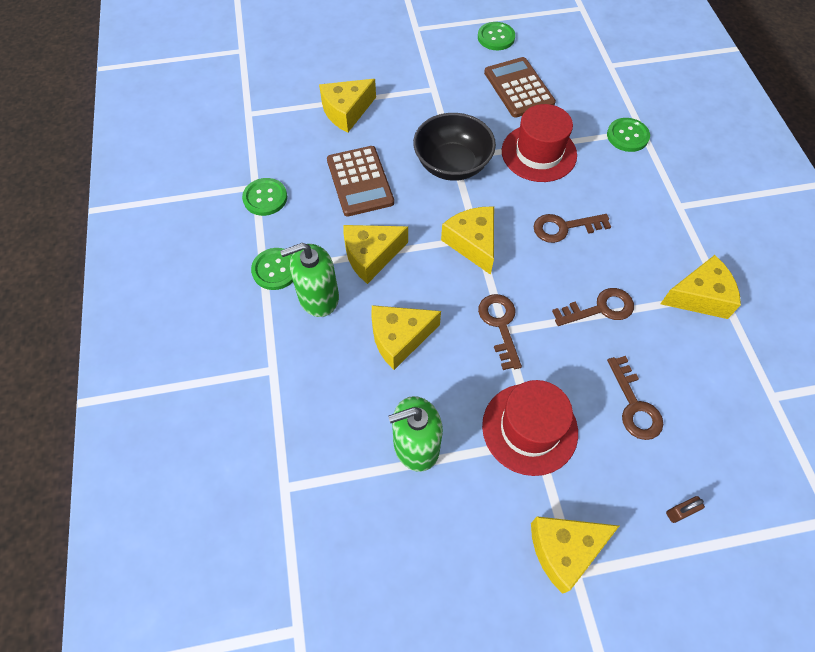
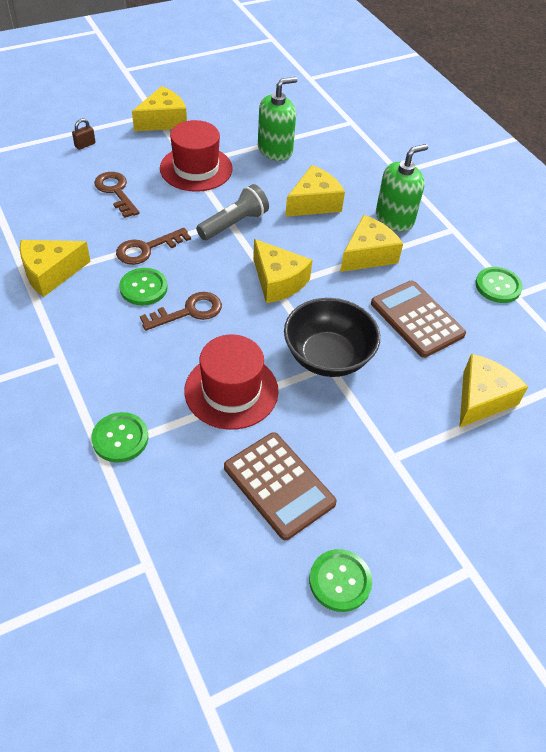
camera: 160 degrees right, 10 degrees down
(275, 270) = (443, 231): green button -> green button (143, 288)
(500, 325) = (234, 224): brown key -> grey flashlight

